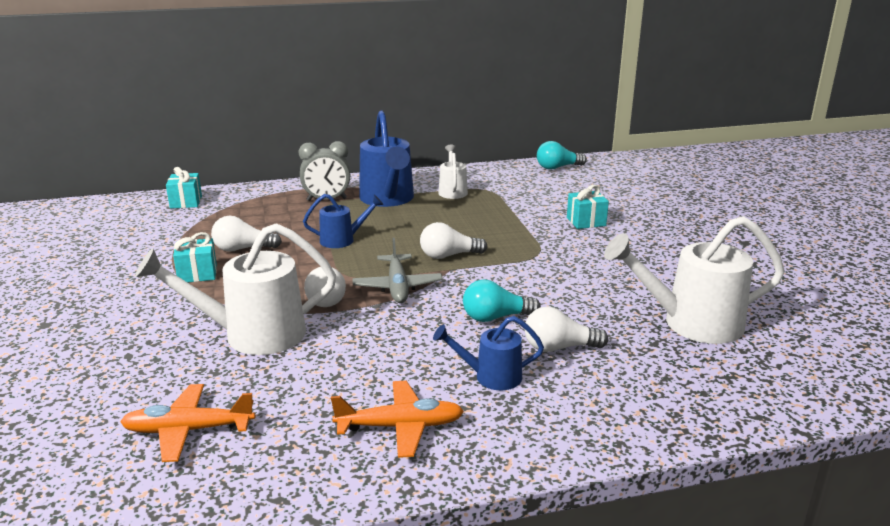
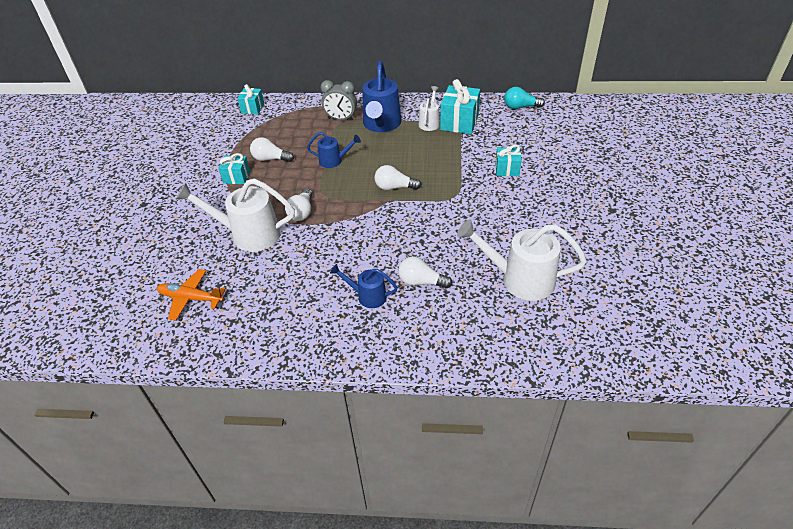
camera: 20 degrees right, 20 degrees up
(397, 287) = (349, 210): grey plane -> none
(401, 427) = (299, 321): orange plane -> none
(491, 187) = (459, 122): none -> turquoise gift
(496, 317) = (396, 248): turquoise light bulb -> none

